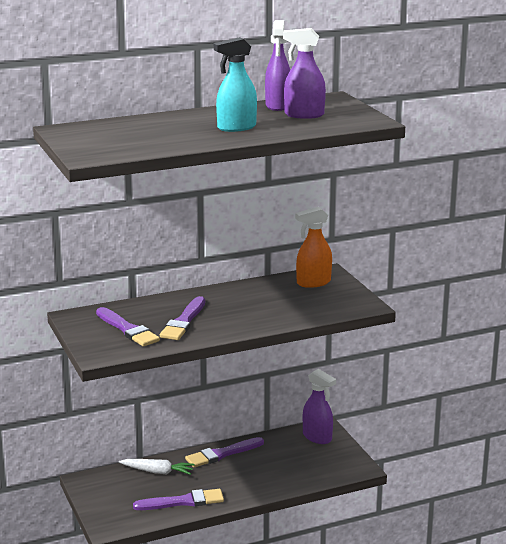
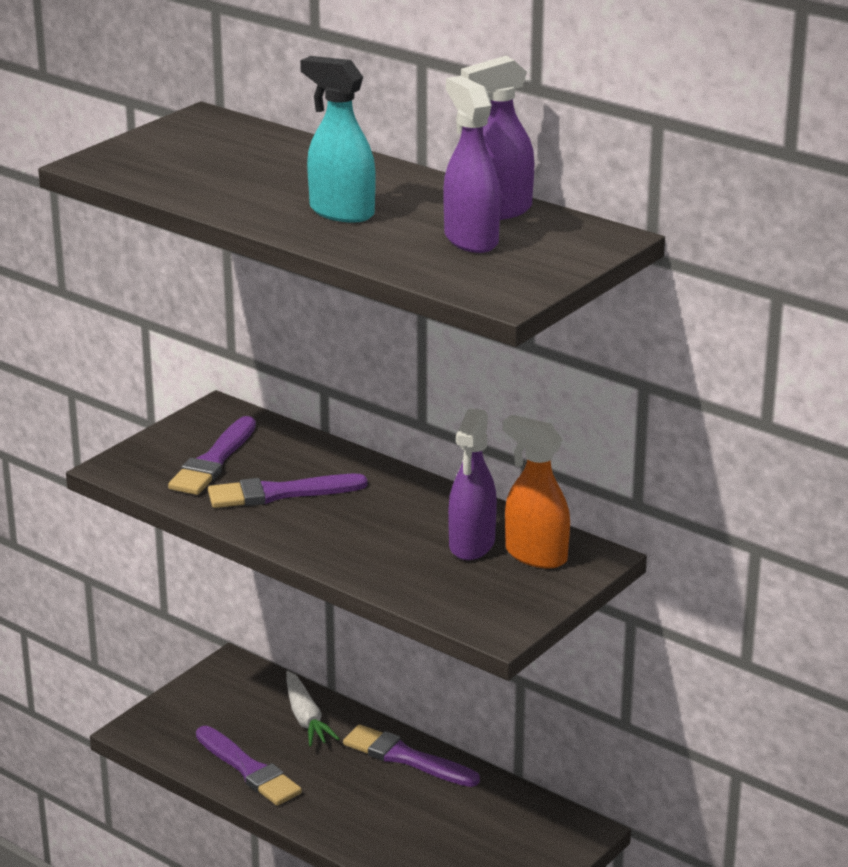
camera: 60 degrees right, 5 degrees up
(317, 437) = (544, 834): purple spray bottle -> purple spray bottle (471, 545)

